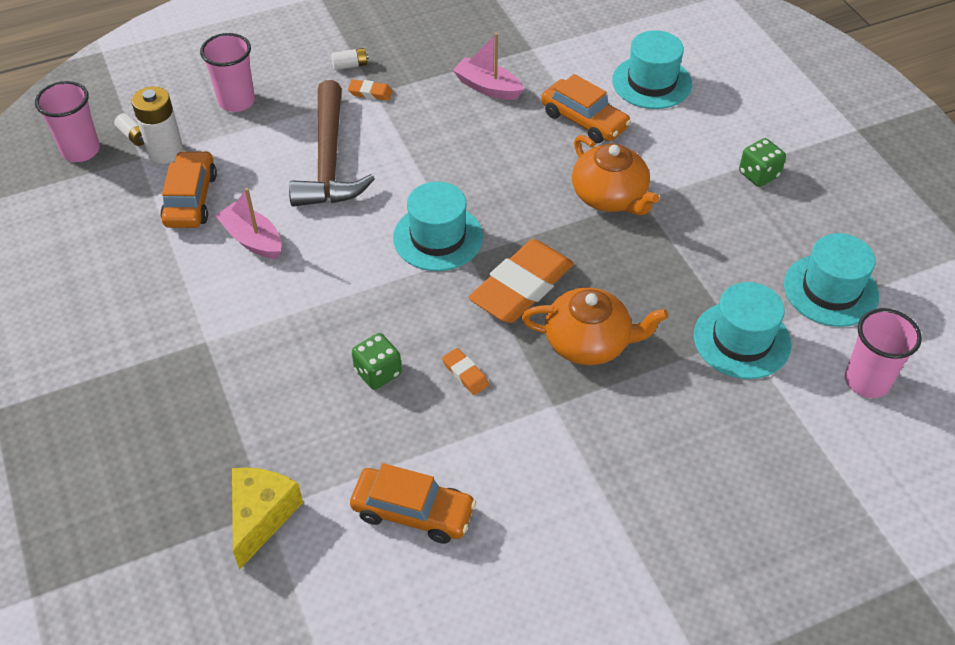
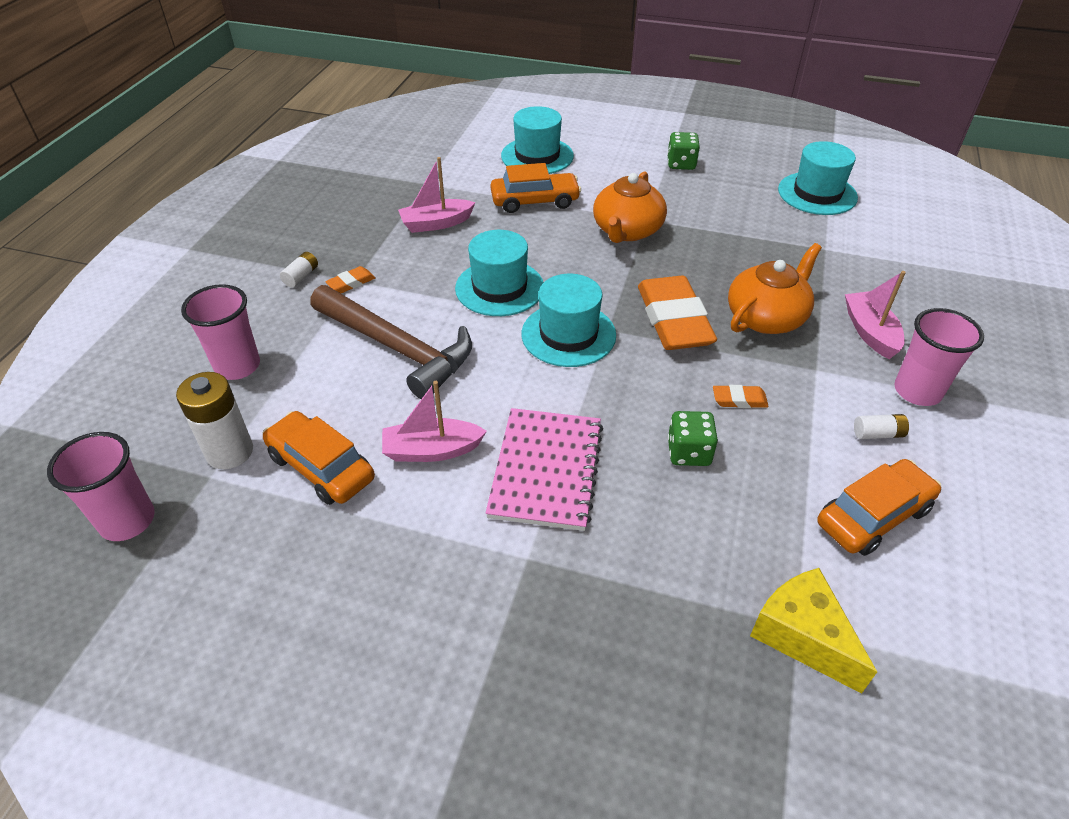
camera: 50 degrees left, 5 degrees down
(134, 136) = (171, 465): white battery -> white battery (877, 434)
(288, 305) = (546, 470): none -> pink notebook
(610, 196) = (627, 231): orange teapot -> orange teapot turned 105 degrees clockwise
(644, 420) = (870, 332): none -> pink boat
(742, 340) = (829, 250): turquoise hat -> turquoise hat (499, 288)
(866, 381) = (911, 223): pink cup -> pink cup (917, 391)

